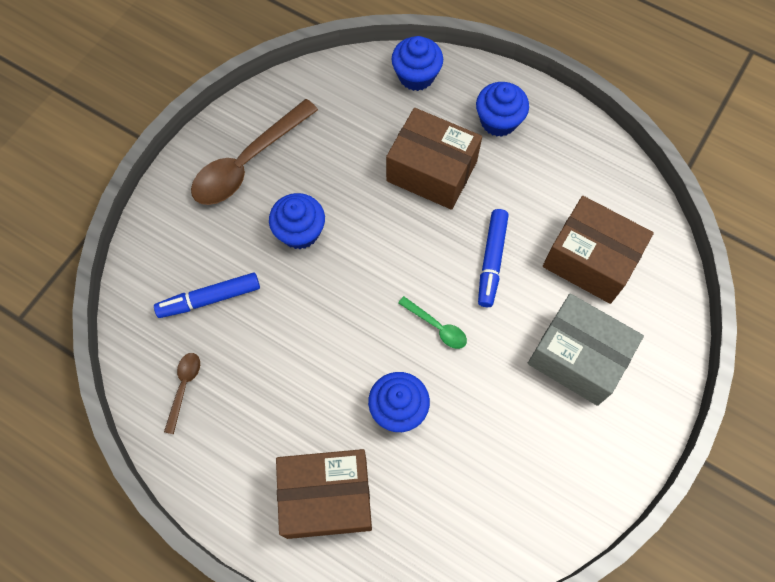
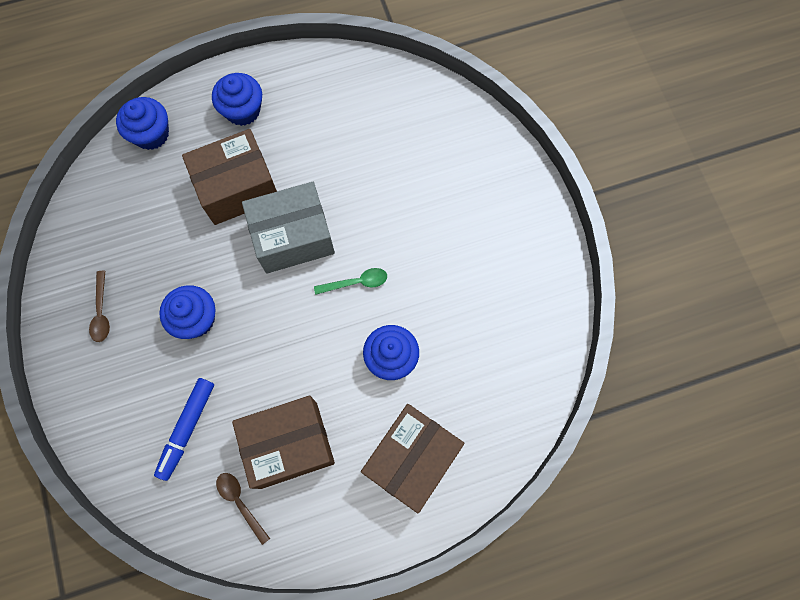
camera: 50 degrees left, 5 degrees up
(248, 162) = (101, 312): brown spoon -> brown spoon, size x0.47
(491, 261) = (342, 205): blue marker -> none
(577, 357) = (458, 209): grey box -> grey box (293, 237)
(590, 260) = (400, 142): brown box -> brown box (289, 444)

